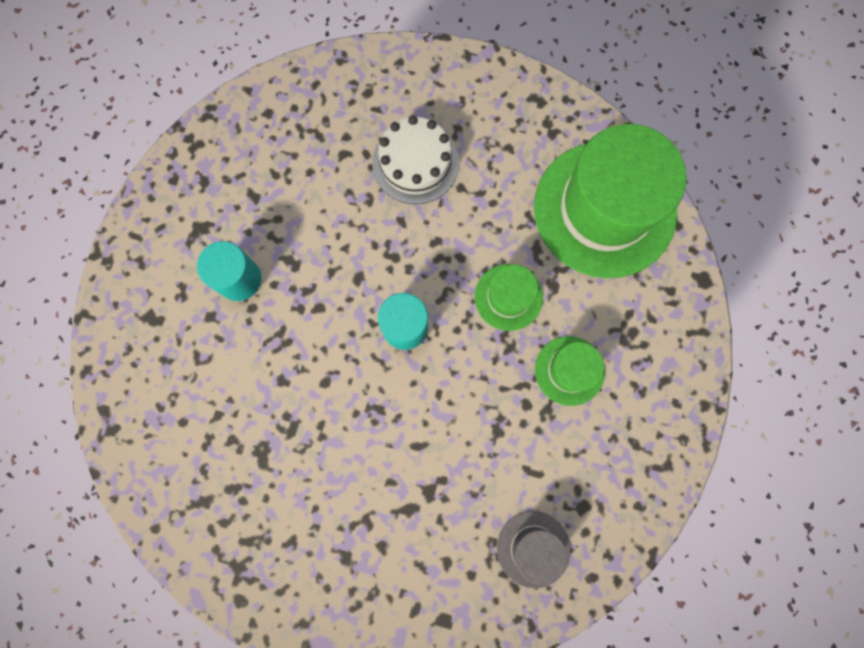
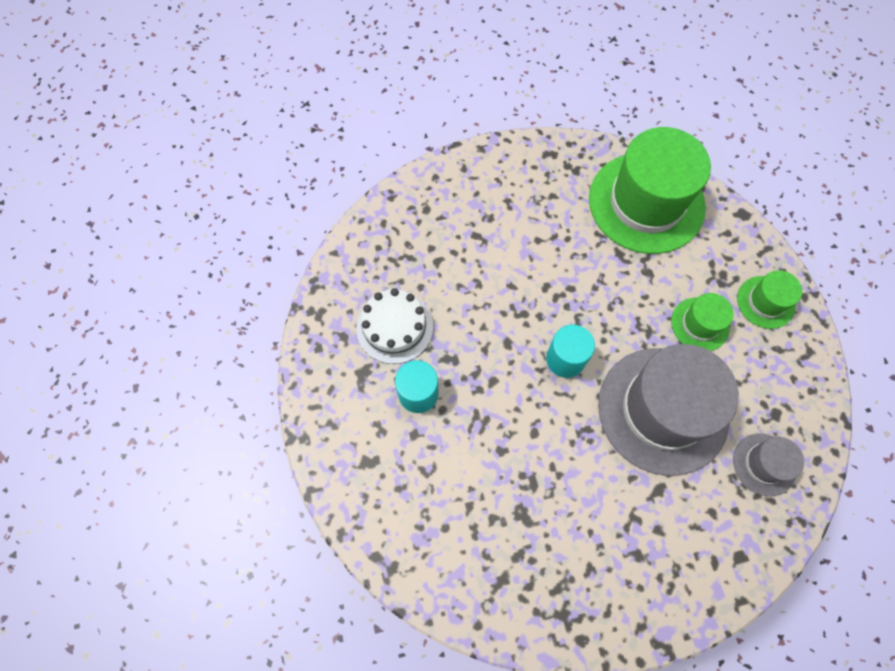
camera: 30 degrees left, 10 degrees down
(415, 163) = (494, 240): white cake -> white cake (394, 327)
(468, 435) = (663, 410): none -> grey hat
(508, 297) = (623, 297): green hat -> green hat (765, 302)

